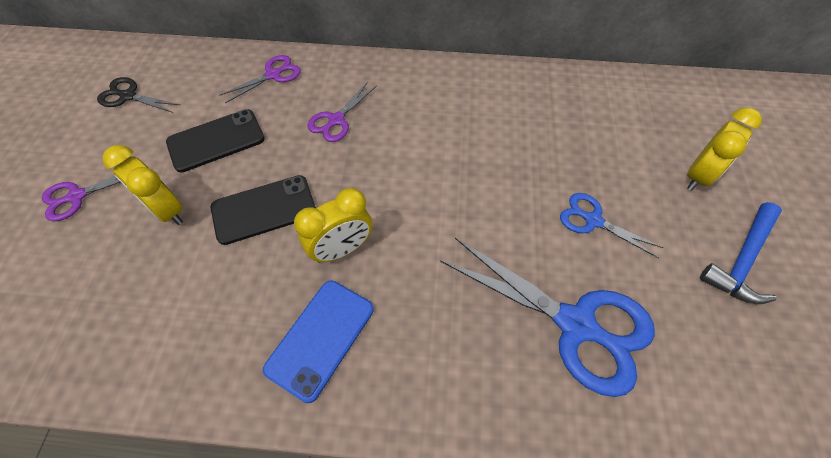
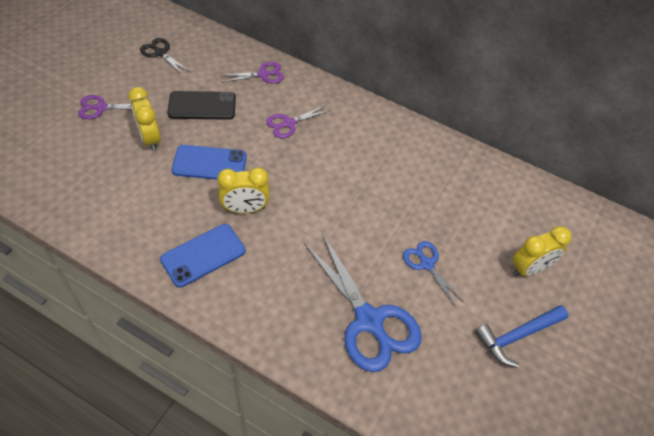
camera: 20 degrees right, 5 degrees down
(264, 209) = (209, 163): black phone -> blue phone

